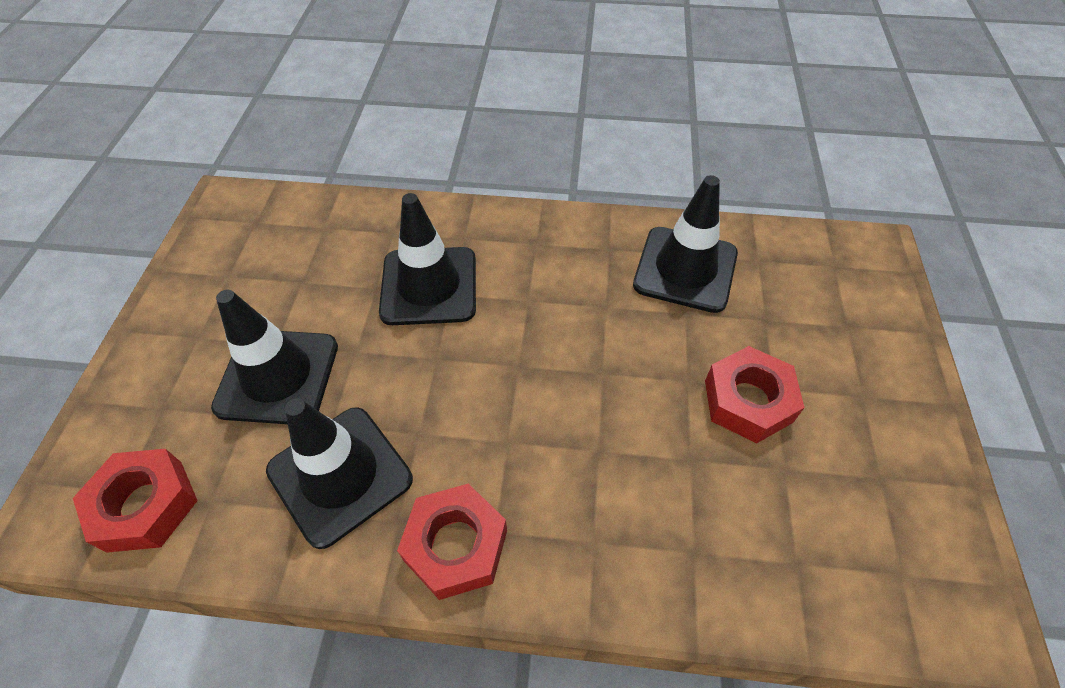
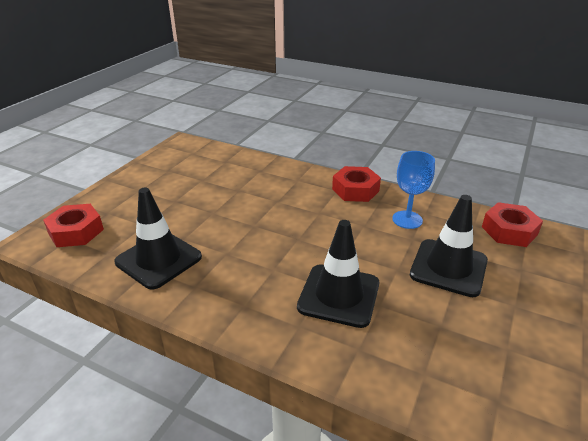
camera: 160 degrees left, 20 degrees down
(340, 475) = (407, 220): black traffic cone -> blue goblet
(748, 401) = (193, 199): red nut -> red nut (76, 231)

